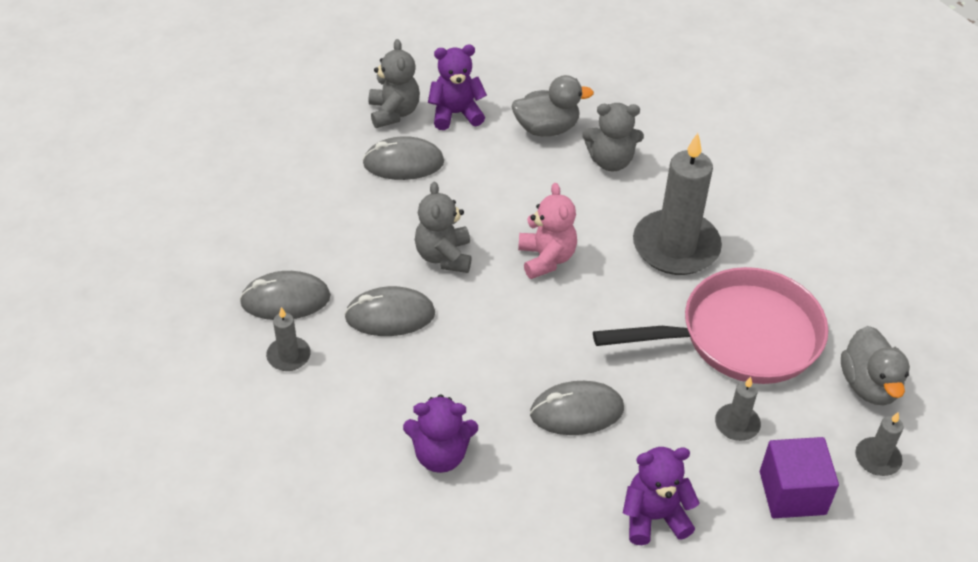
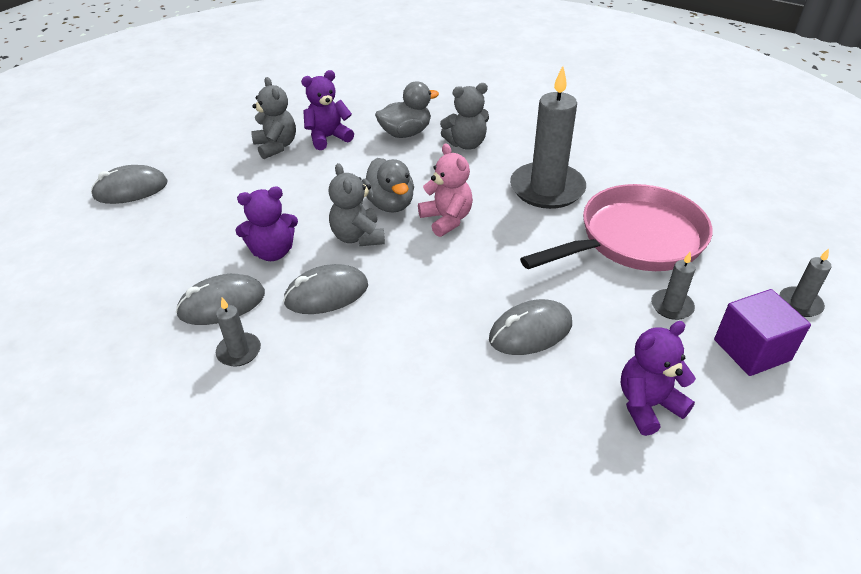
camera: 15 degrees left, 5 degrees down
(403, 163) = (297, 178): grey mouse -> grey mouse (131, 189)
(440, 455) = (421, 403): purple teddy bear -> purple teddy bear (273, 252)
(869, 385) = (755, 251): grey duck -> grey duck (390, 204)

